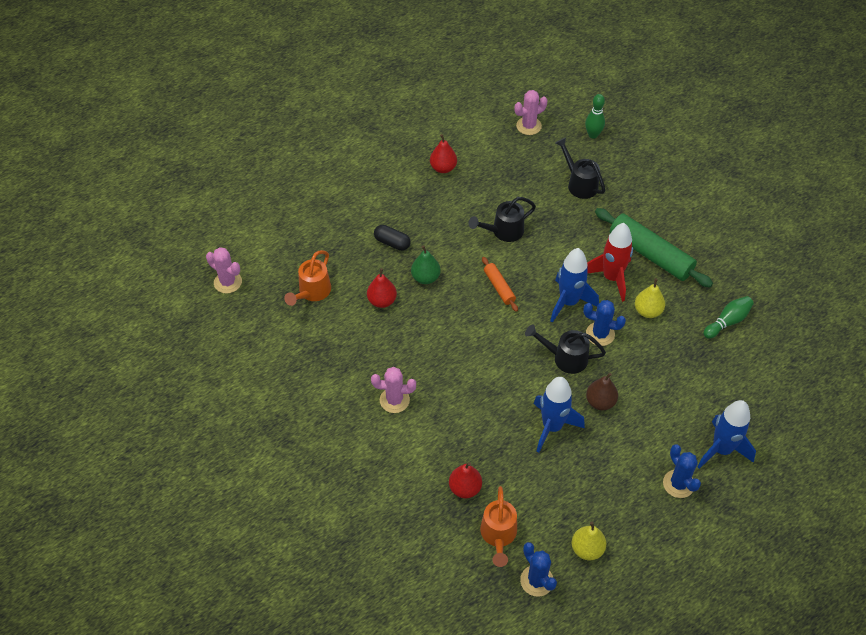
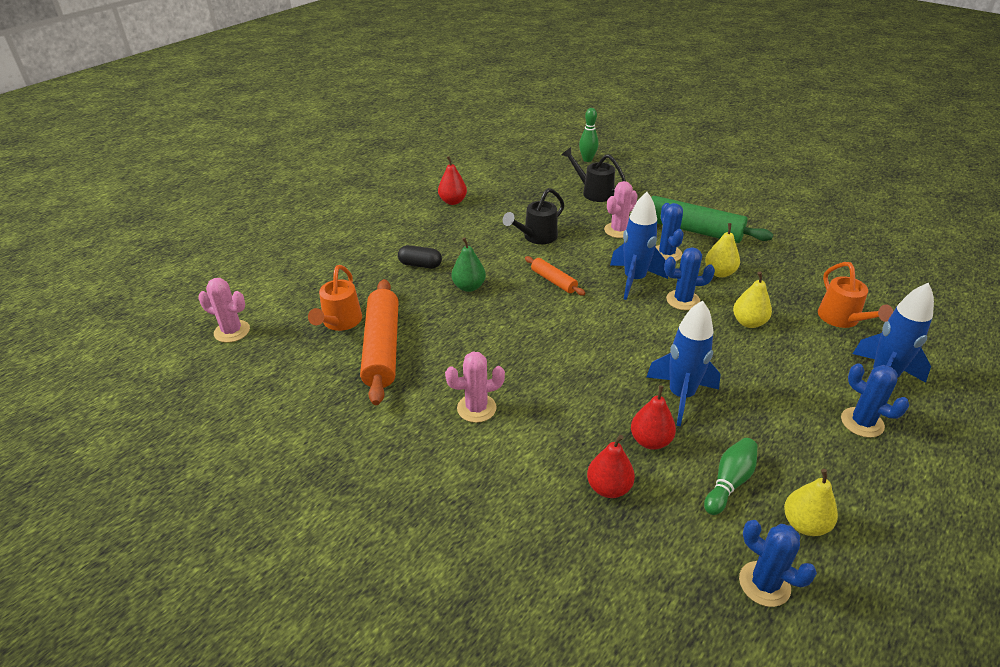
camera: 15 degrees left, 15 degrees down
(339, 326) = (382, 348): none -> orange rolling pin
(382, 301) = (426, 315): red pear -> red pear (650, 441)
(498, 535) = (681, 536): orange watering can -> orange watering can (842, 319)
(528, 126) = (524, 162): pink cactus -> pink cactus (618, 230)
(565, 358) = (658, 328): black watering can -> none
(600, 402) = (720, 360): brown pear -> none
(611, 278) = (666, 254): red rocket -> blue cactus
(643, 370) = (748, 322): none -> yellow pear
(727, 321) = (804, 267): green bowling pin -> green bowling pin (729, 482)

